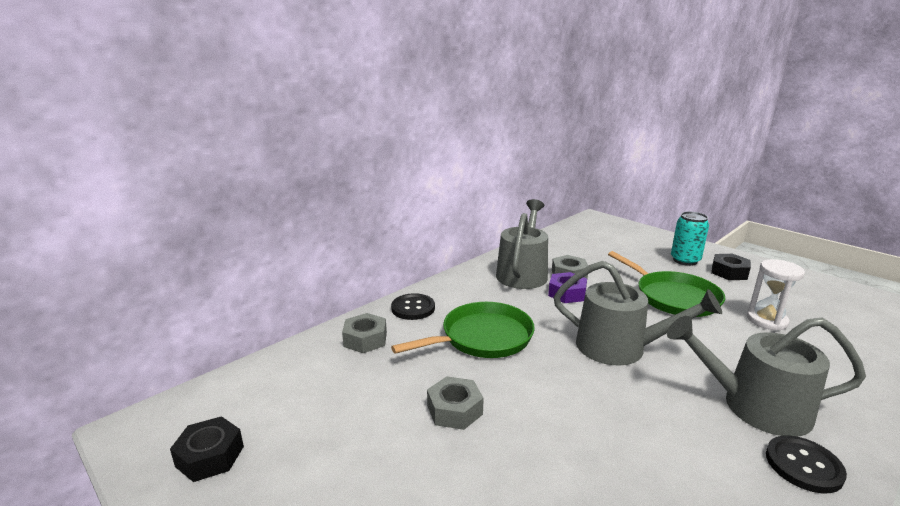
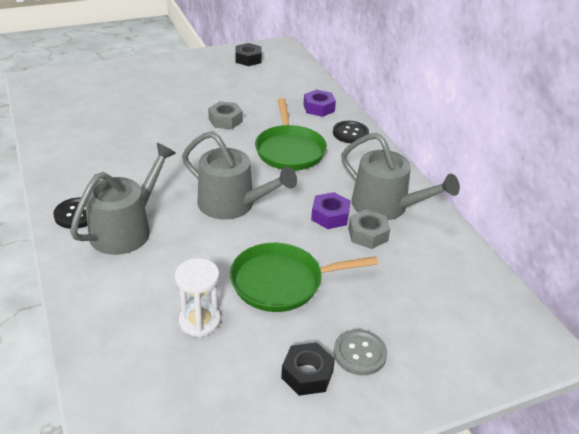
camera: 110 degrees right, 15 degrees up
(365, 339) = (319, 108): grey nut -> purple nut
(619, 347) = (232, 204): grey watering can -> grey watering can turned 105 degrees counterclockwise
(685, 260) = (360, 353): turquoise can -> grey button

